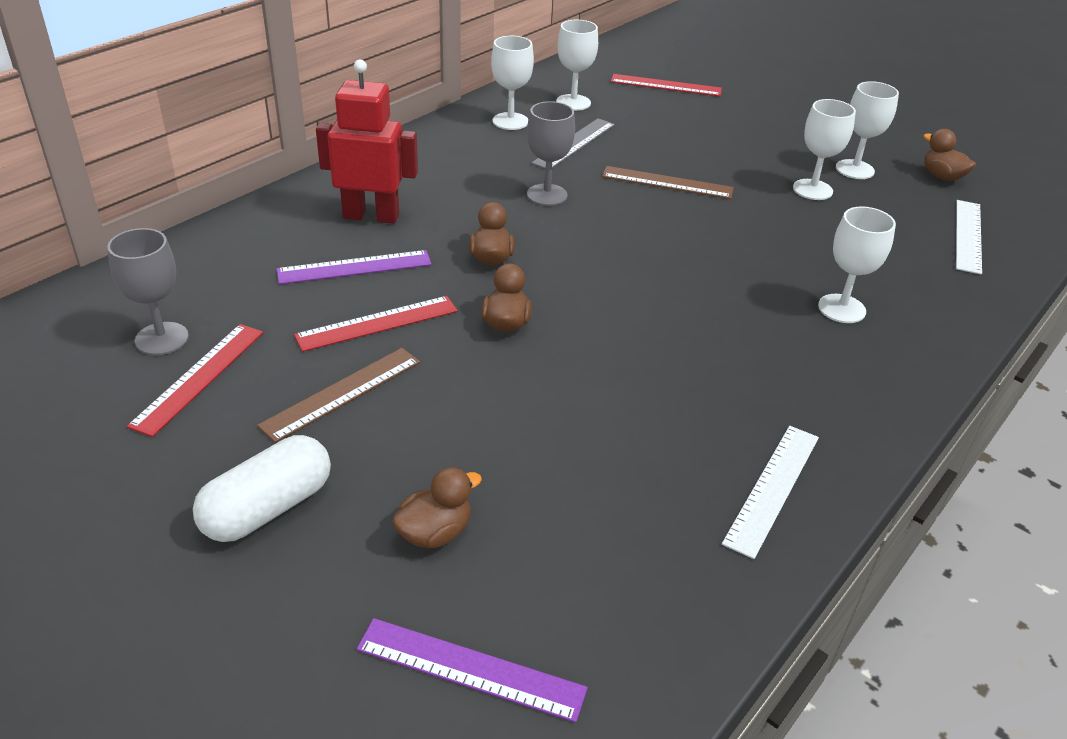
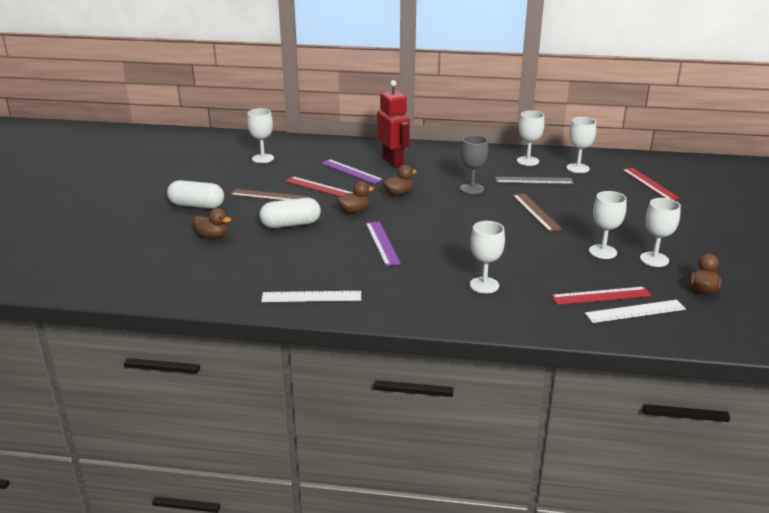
camera: 60 degrees right, 10 degrees down
(162, 339) = (263, 158): grey goblet -> white goblet
(199, 377) = (249, 171): red ruler -> red ruler (601, 296)
(470, 668) = (155, 261): purple ruler -> purple ruler (382, 243)
(487, 411) = (291, 224): none -> white capsule

